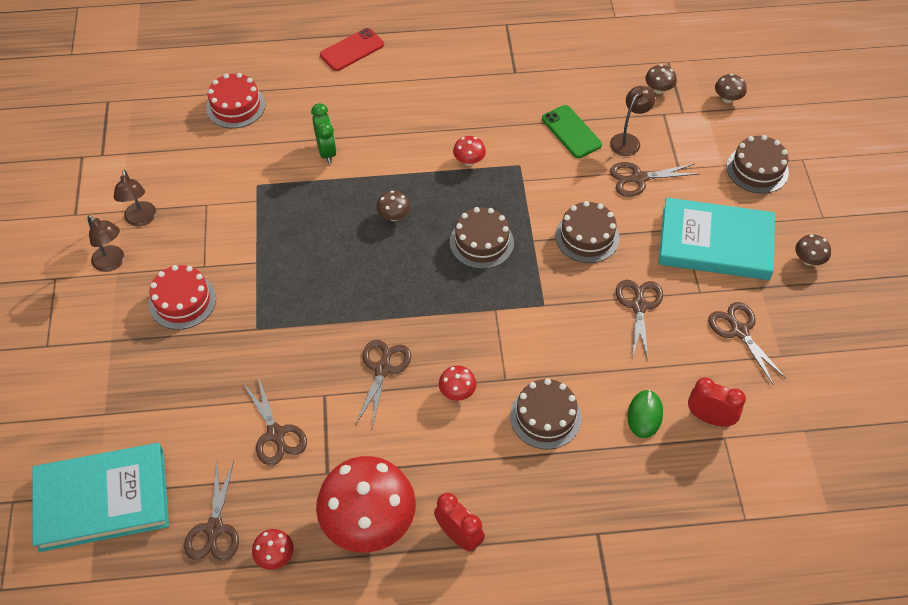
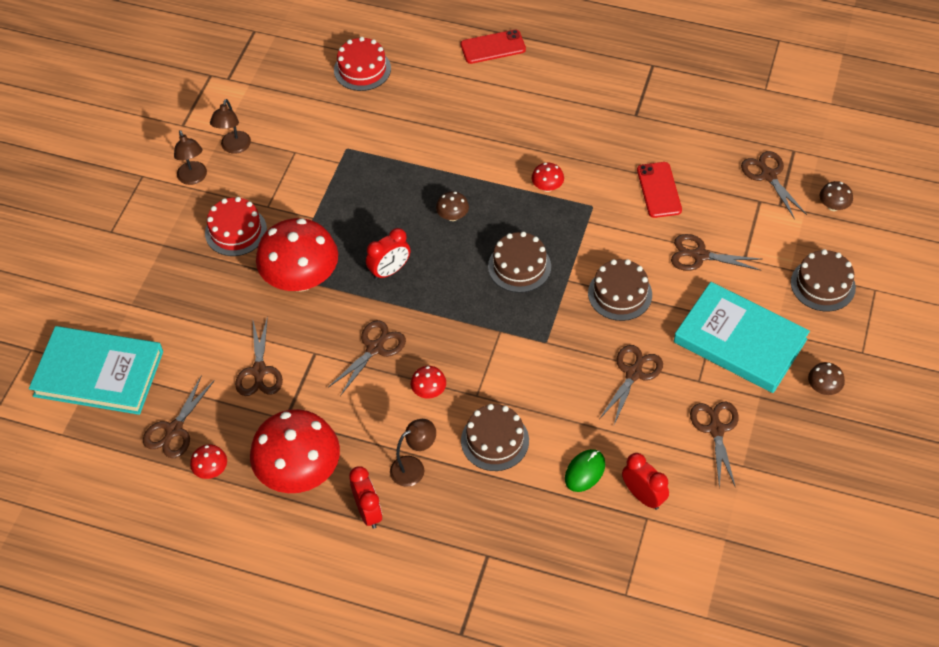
camera: 25 degrees right, 0 degrees up
(274, 326) = (301, 279): none -> red mushroom
(326, 151) = (422, 137): green clock -> none
(359, 288) = (389, 271): none -> red clock
(571, 132) = (659, 190): green phone -> red phone
(628, 140) = (710, 216): brown lamp -> brown lamp (414, 467)
(658, 89) = (768, 175): brown mushroom -> brown scissors

